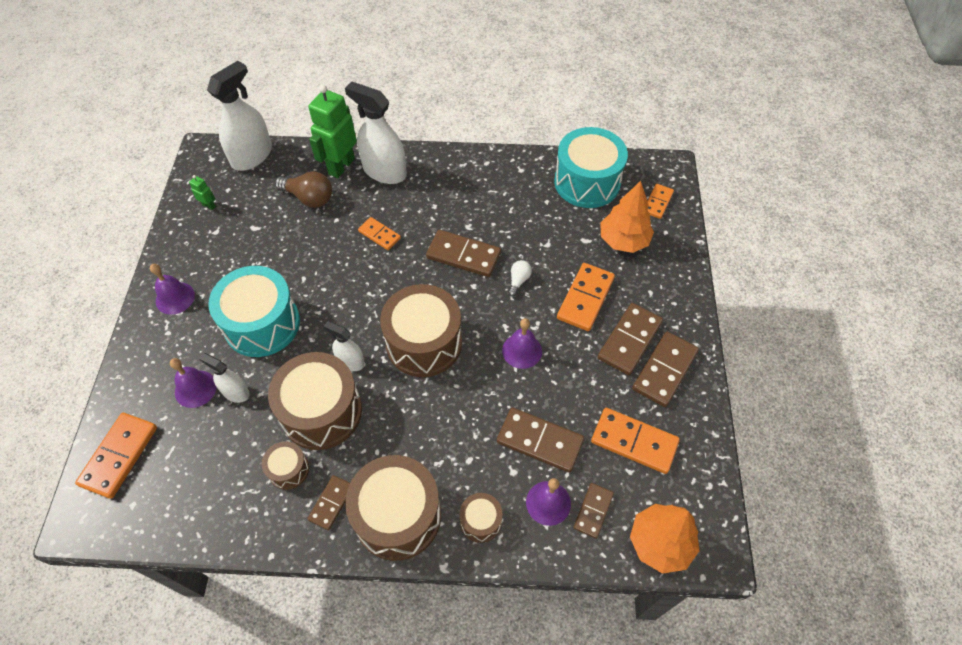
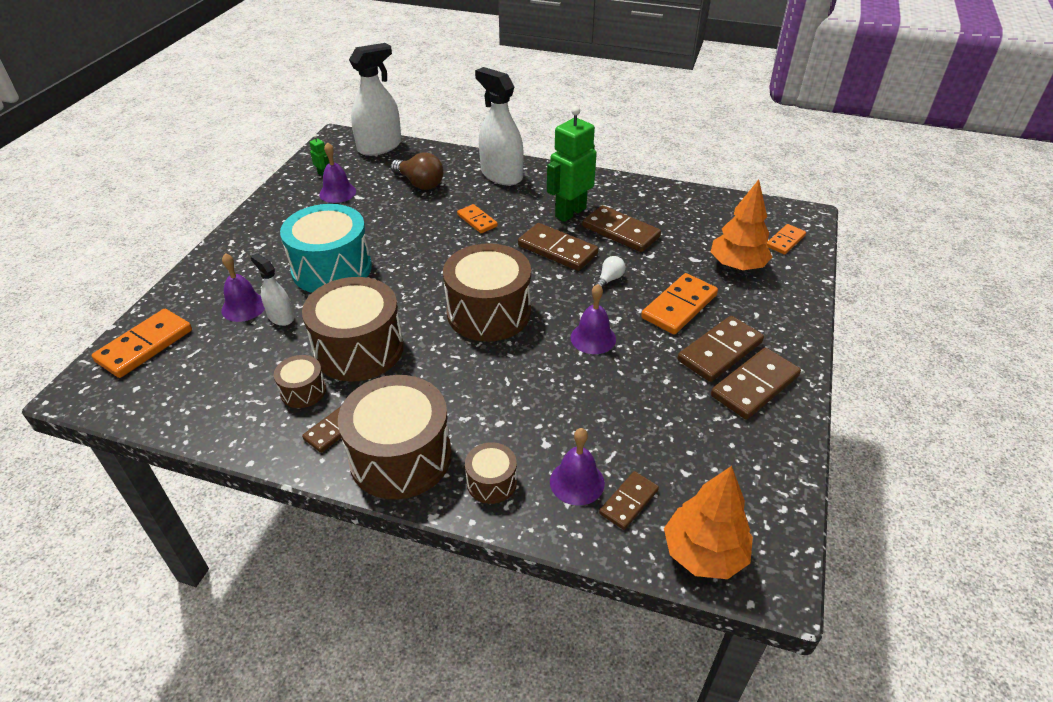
camera: 15 degrees right, 15 degrees down
(175, 298) = (259, 235): purple bell -> purple bell (337, 192)
(341, 166) = (460, 165): green robot -> green robot (570, 212)
(350, 361) = (406, 313): white spray bottle -> none
(539, 441) = (586, 422): brown domino -> brown domino (620, 232)
(587, 182) = (710, 213): turquoise drum -> none
(634, 442) = (698, 445): orange domino -> none

